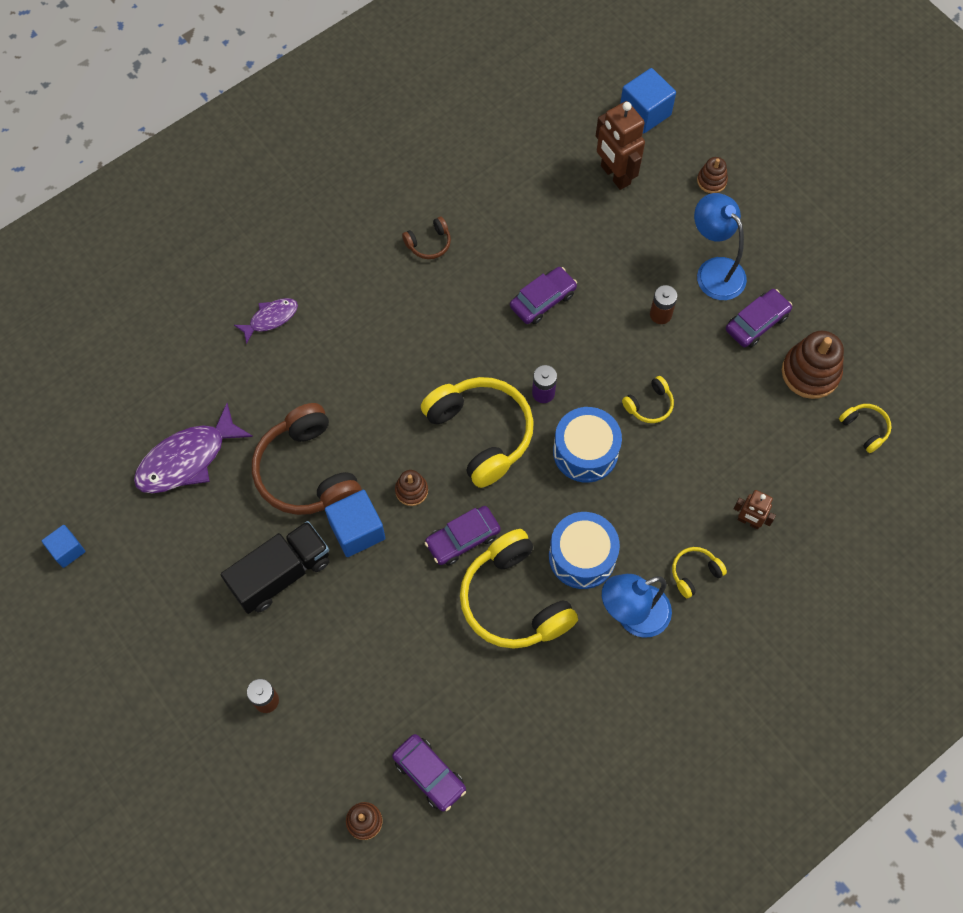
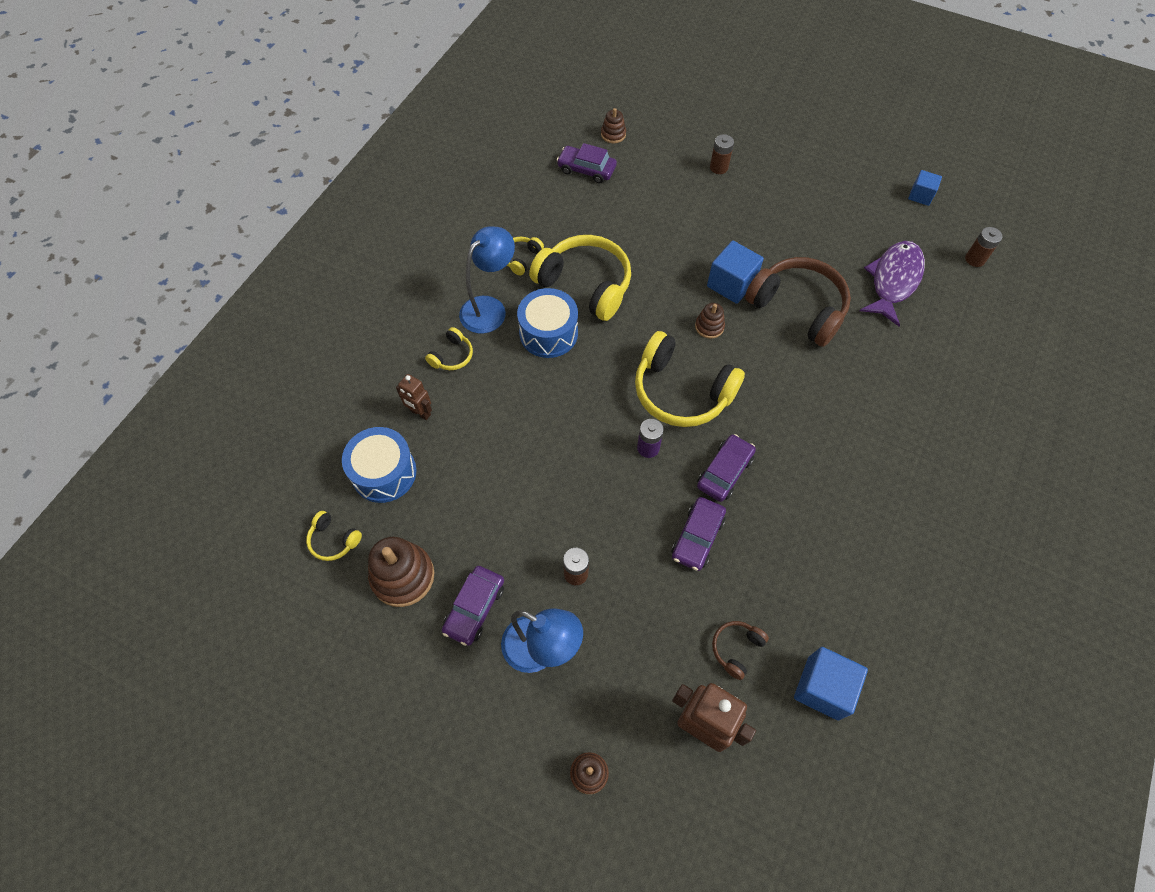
camera: 155 degrees right, 5 degrees down
(83, 446) = (975, 259): none -> brown battery
(270, 318) = (923, 412): purple fish -> none
(281, 574) = (765, 237): black truck -> none
(429, 243) = (841, 548): brown headphones -> brown headphones (736, 649)
(462, 539) = (648, 309): purple car -> purple car (724, 472)
(585, 452) = (585, 413): blue drum -> blue drum (384, 473)
(645, 112) = (711, 842): blue cube -> blue cube (823, 688)
(649, 405) = (547, 477): yellow headphones -> yellow headphones (521, 258)
(748, 521) = (420, 413): brown robot -> brown robot turned 150 degrees counterclockwise

